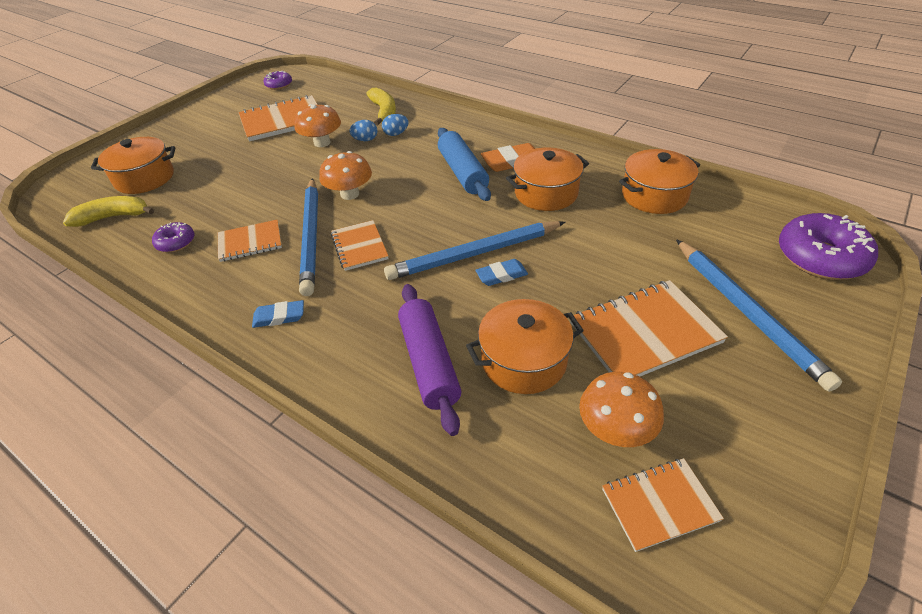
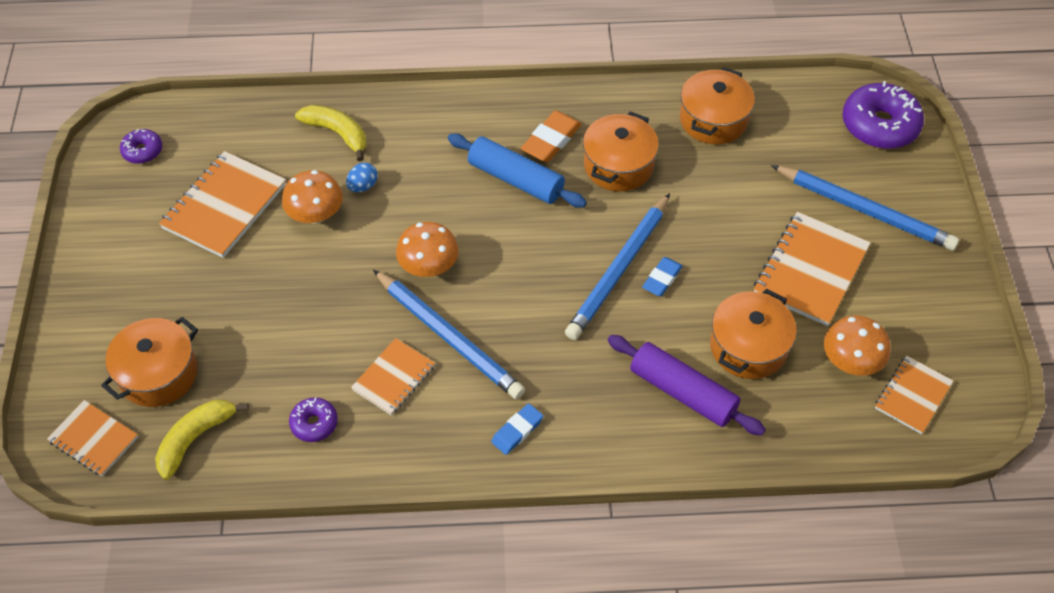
camera: 40 degrees left, 10 degrees up
(359, 247) = (508, 321): orange notebook -> orange notebook (93, 439)
(396, 134) = (389, 160): blue egg -> none

